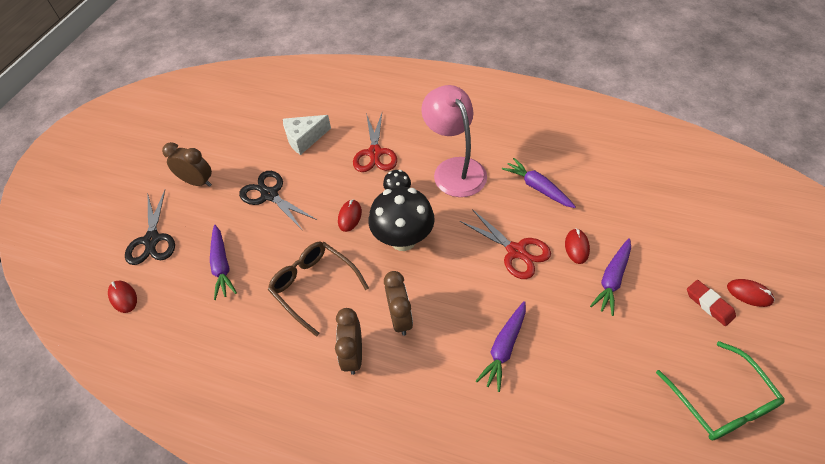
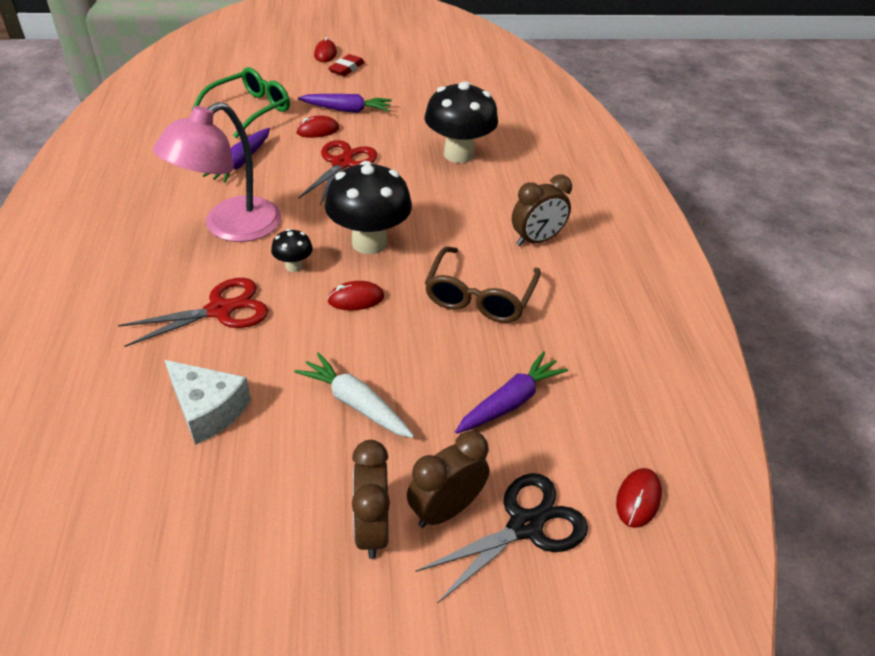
camera: 120 degrees left, 10 degrees down
(270, 195) = (355, 403): black scissors -> white carrot
(400, 318) = (473, 220): brown clock -> brown clock (445, 510)
(504, 348) = (458, 154): purple carrot -> black mushroom
(721, 401) = (431, 63): green glasses -> green glasses (250, 110)

